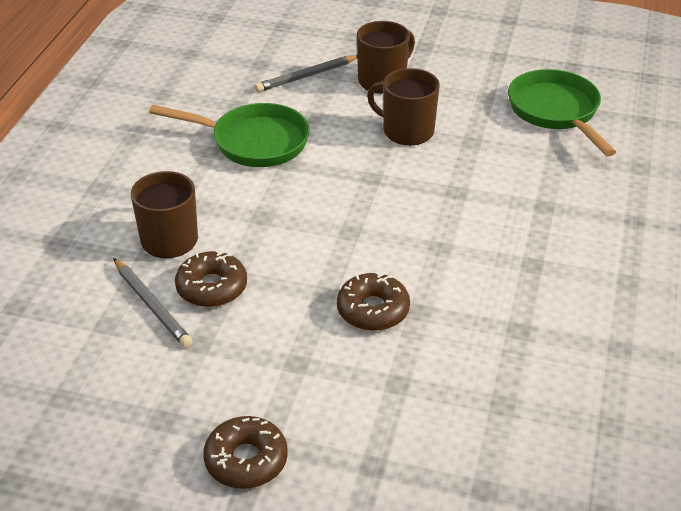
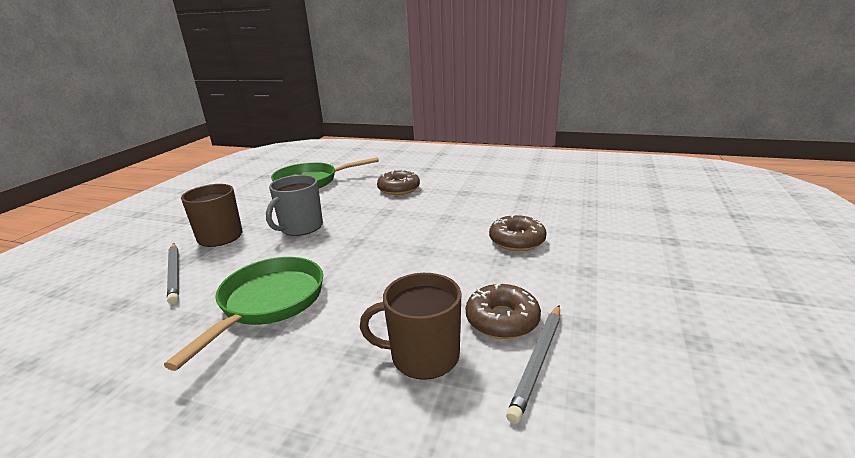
camera: 85 degrees left, 15 degrees down
(152, 305) = (538, 362): grey pencil -> grey pencil turned 150 degrees clockwise
(246, 460) = (708, 291): brown donut -> brown donut (399, 189)
(407, 131) = (300, 227): brown mug -> grey mug

